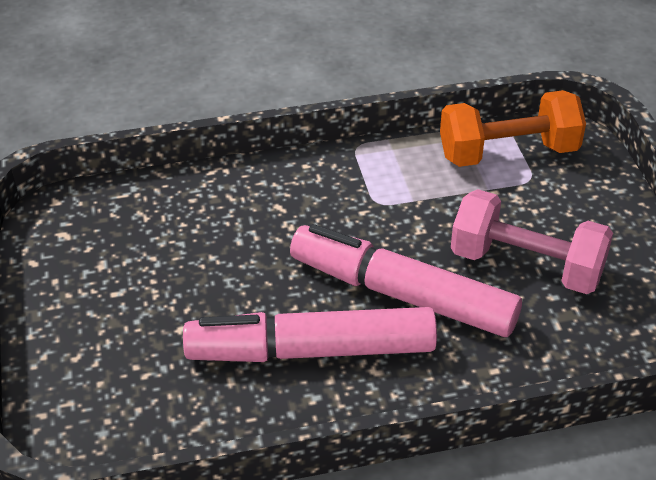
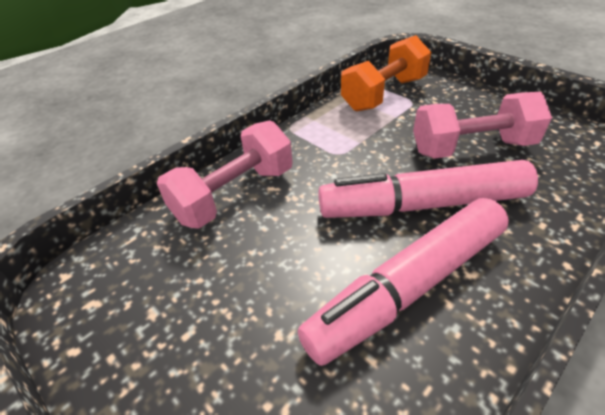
camera: 30 degrees left, 0 degrees up
(239, 196) = (234, 194): none -> pink dumbbell

